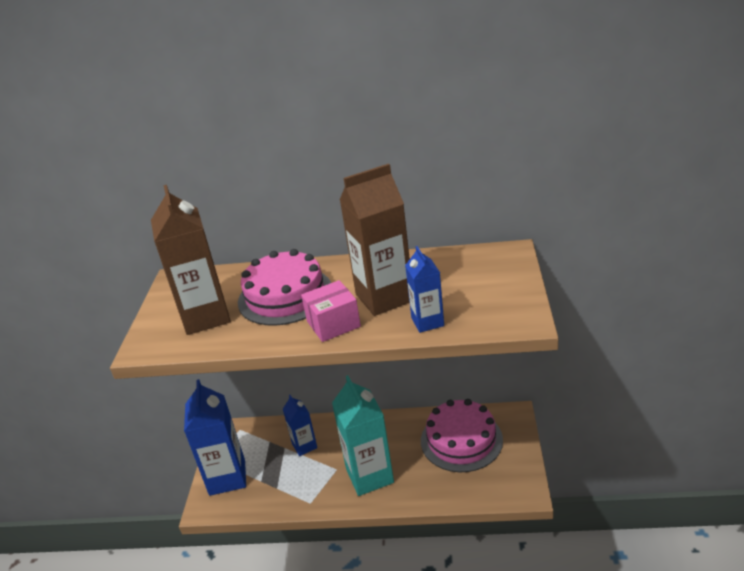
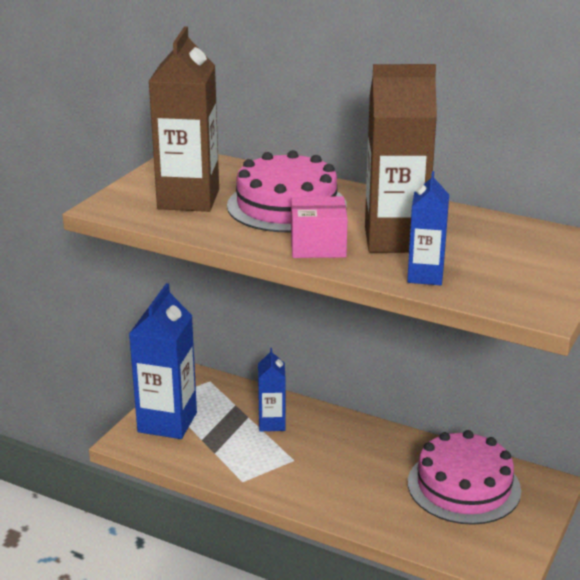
camera: 20 degrees right, 5 degrees down
(369, 476) = (327, 481): turquoise carton -> none

